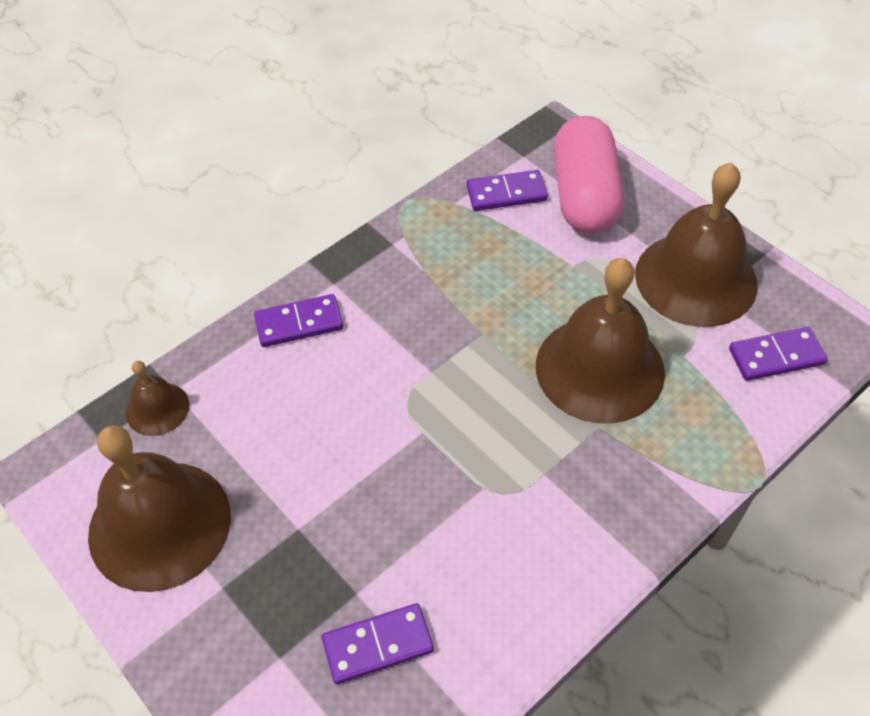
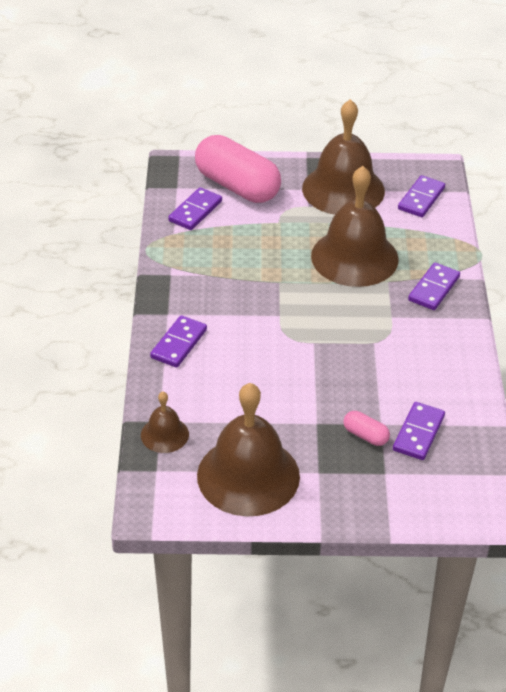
camera: 50 degrees left, 10 degrees down
(322, 591) = (365, 435): none -> pink capsule
(639, 480) = (433, 288): none -> purple domino

